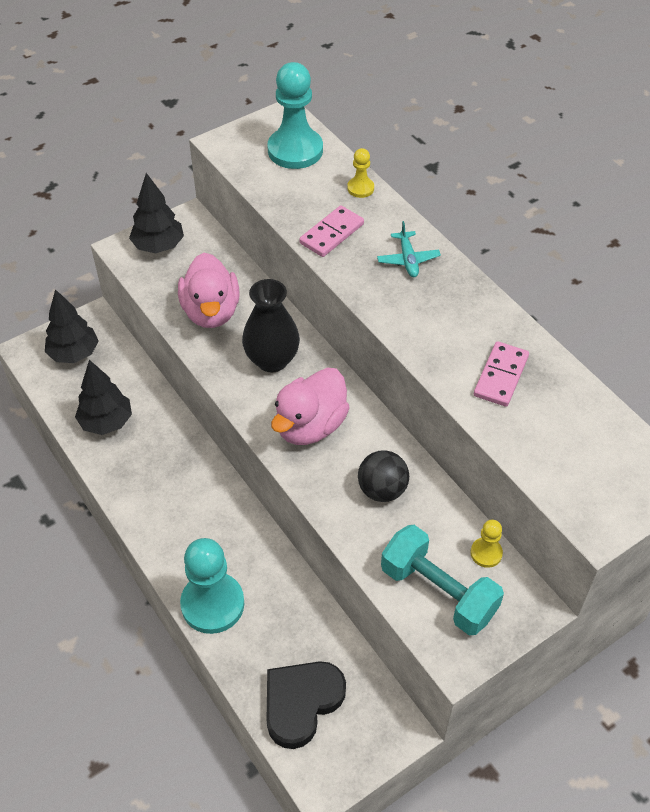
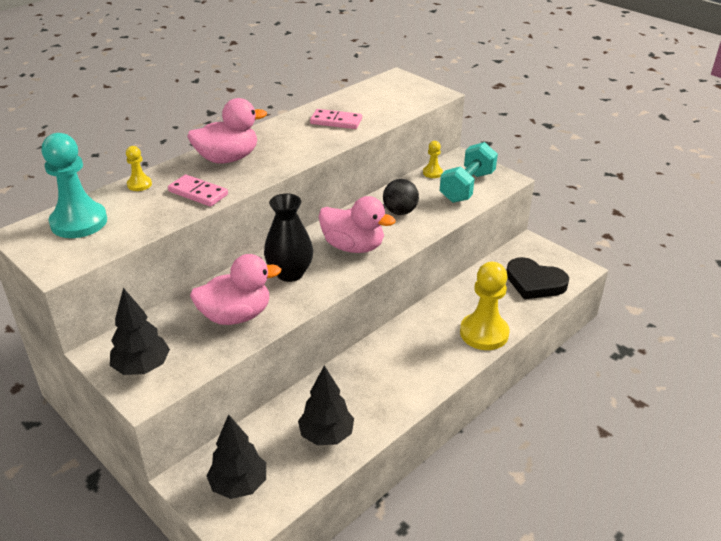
camera: 100 degrees left, 15 degrees down
(212, 604) = (484, 333): turquoise pawn -> yellow pawn
(408, 260) = (227, 158): turquoise plane -> pink duck

